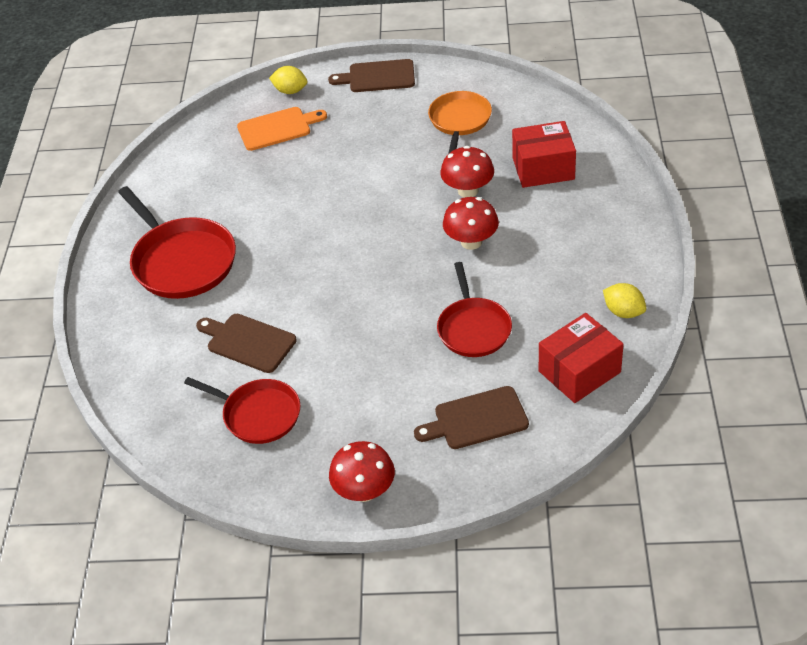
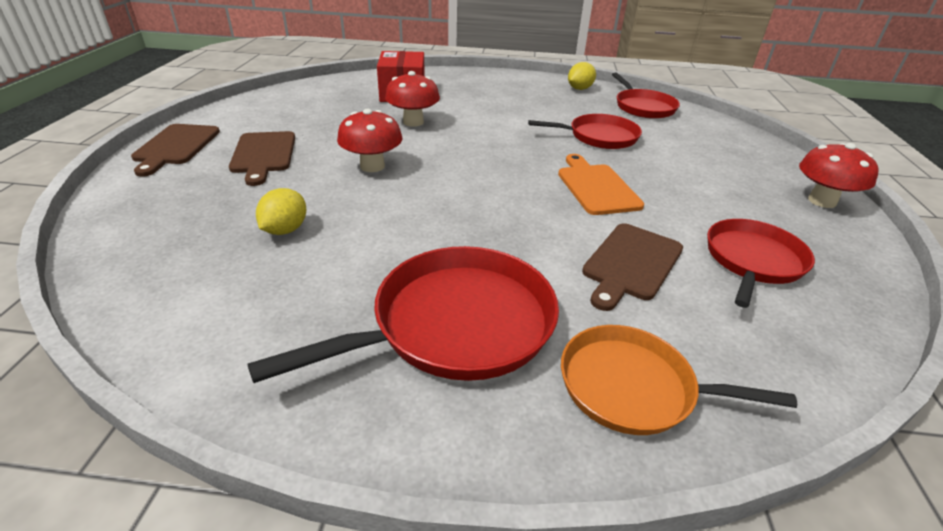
camera: 90 degrees left, 10 degrees down
(277, 128) = (199, 219): orange cutting board -> orange cutting board (596, 187)
(290, 91) = (124, 204): yellow lemon -> yellow lemon (285, 230)
(459, 121) = (304, 116): orange pan -> orange pan (633, 387)
(471, 242) = (486, 127): red mushroom -> red mushroom (372, 166)
(476, 419) = (707, 145): brown cutting board -> brown cutting board (263, 154)
(579, 372) = (643, 107): red box -> red pan

